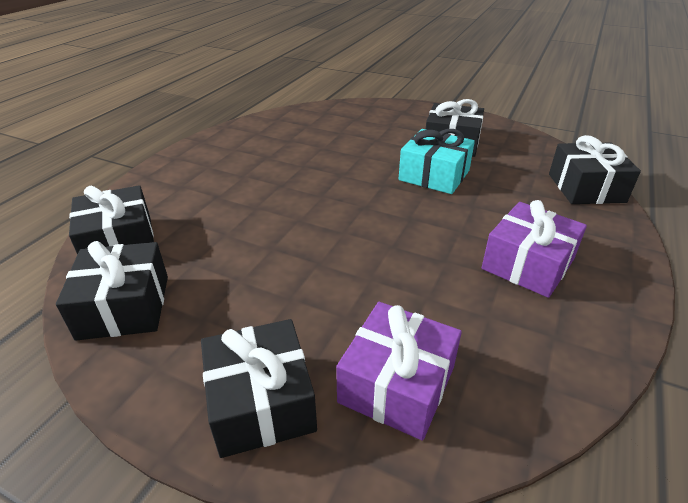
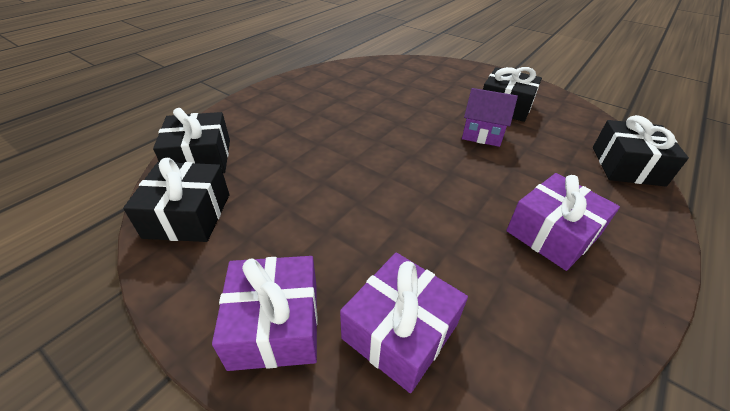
camera: 10 degrees right, 5 degrees up
(261, 402) = (275, 324): black gift -> purple gift
(434, 175) = (482, 134): turquoise gift -> purple house

